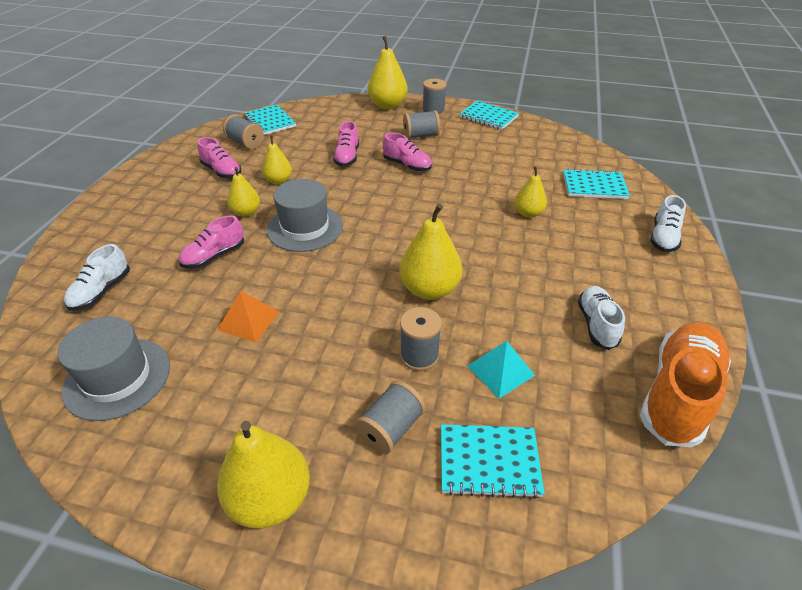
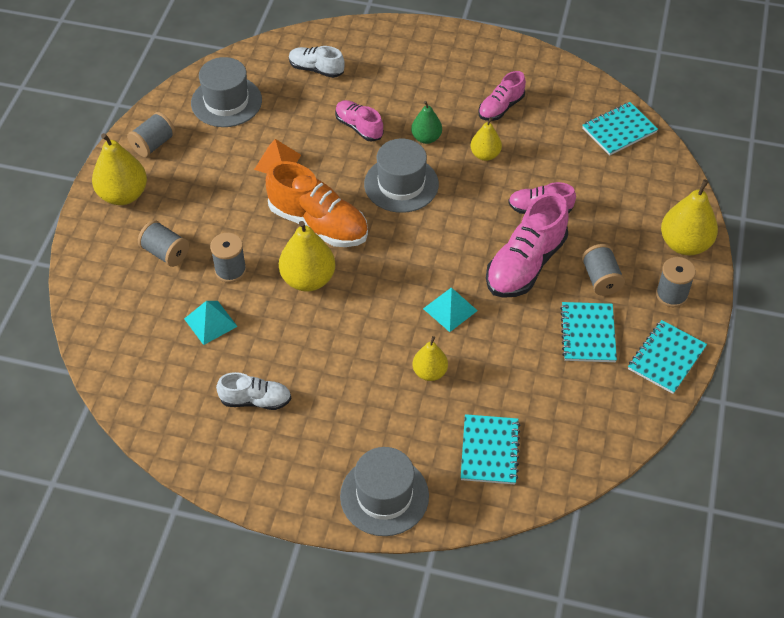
camera: 90 degrees right, 10 degrees up
(245, 143) = (564, 116): grey spool -> grey spool (153, 144)
(246, 212) = (426, 138): yellow pear -> green pear
(407, 165) = (525, 264): pink shoe -> pink shoe, size x1.75
(458, 202) = (450, 309): none -> turquoise pyramid
(489, 462) = (132, 307): turquoise notebook -> turquoise notebook (588, 334)
(663, 238) = (384, 496): white shoe -> grey hat
(678, 394) = (173, 440): orange shoe -> orange shoe (318, 223)

